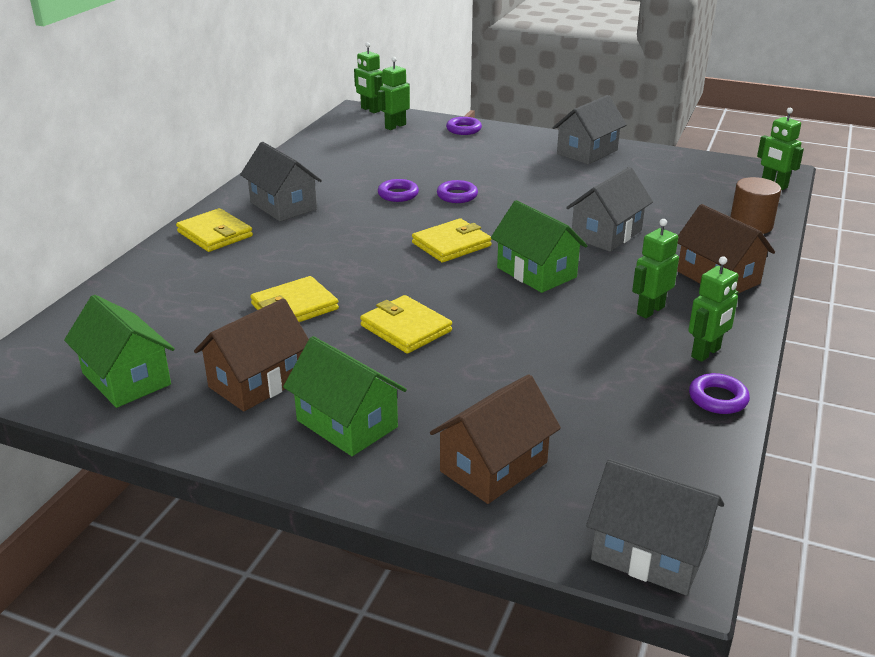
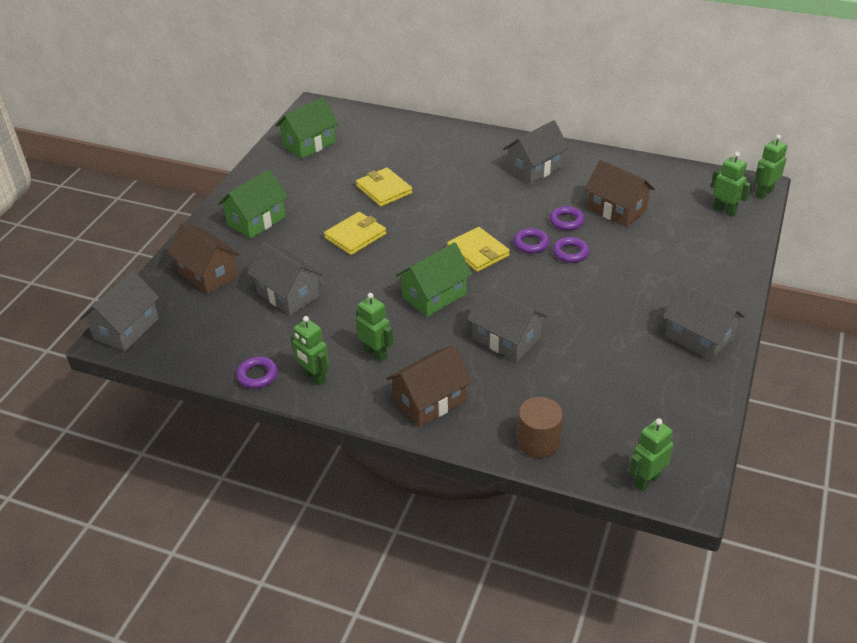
camera: 90 degrees right, 10 degrees up
(215, 234) = (483, 146): yellow wallet -> none
(257, 382) = (300, 186): brown house -> brown house (617, 210)
(463, 129) = (733, 253): purple ring -> purple ring (531, 244)
(541, 381) = (288, 294): none -> grey house

